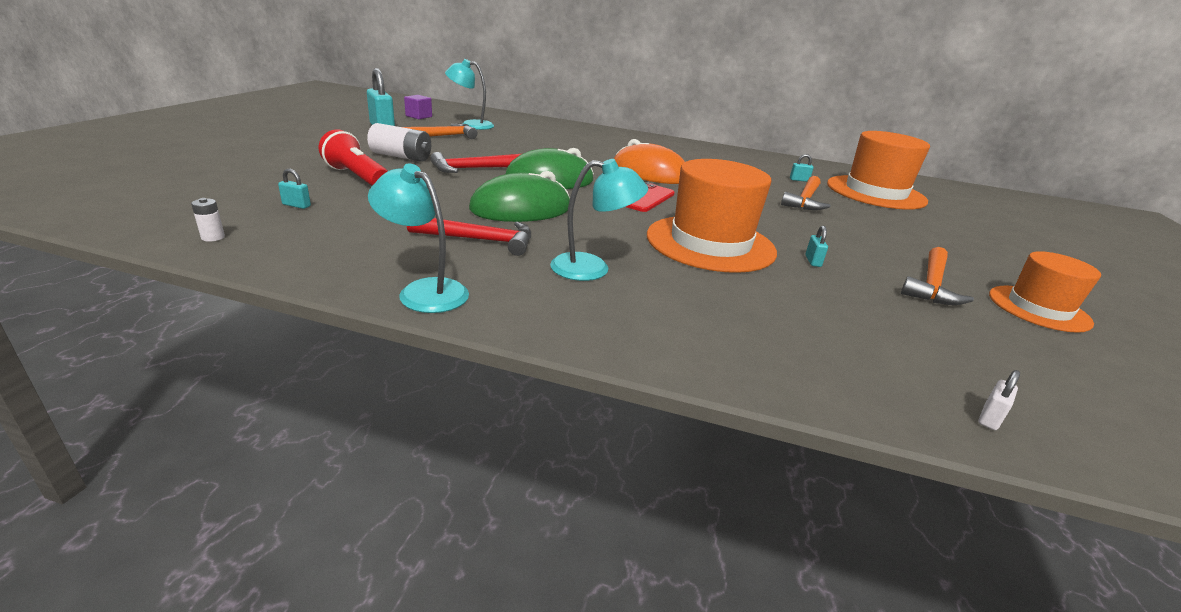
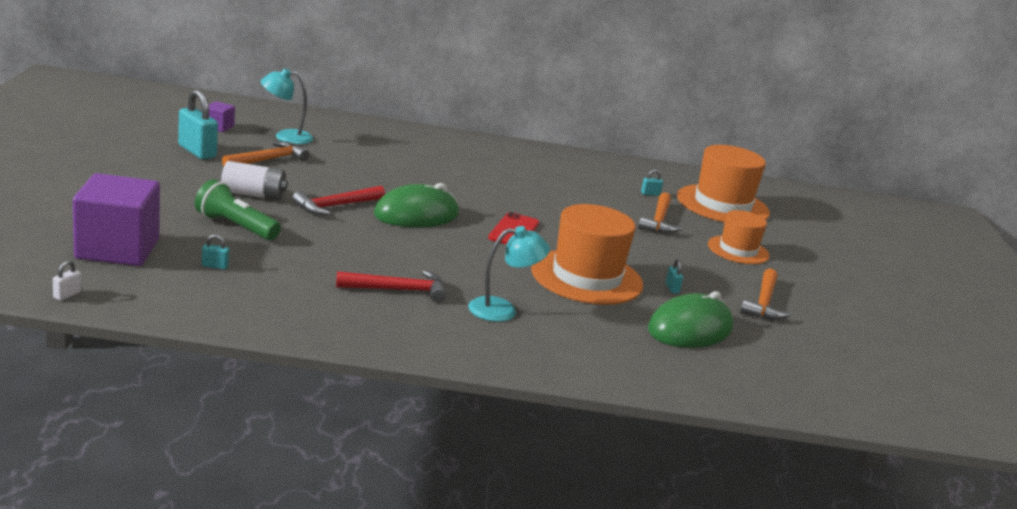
camera: 15 degrees left, 5 degrees down
(213, 237) = (182, 306): white battery -> none
(214, 185) = (117, 249): none -> purple cube
(357, 177) = (235, 226): red flashlight -> green flashlight
(424, 291) = (389, 340): turquoise lamp -> none
(521, 209) = (411, 253): green mouse -> green mouse (690, 329)
(649, 173) = (506, 197): orange mouse -> none
(989, 418) = (788, 396): white padlock -> white padlock (67, 295)
(1038, 308) = (839, 317): orange hat -> orange hat (738, 250)

